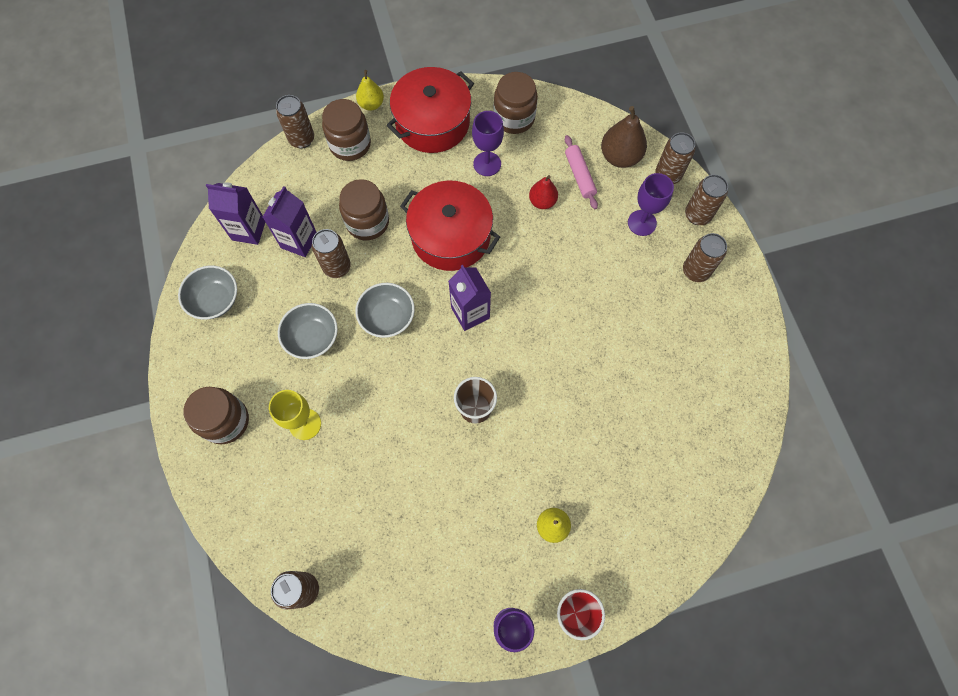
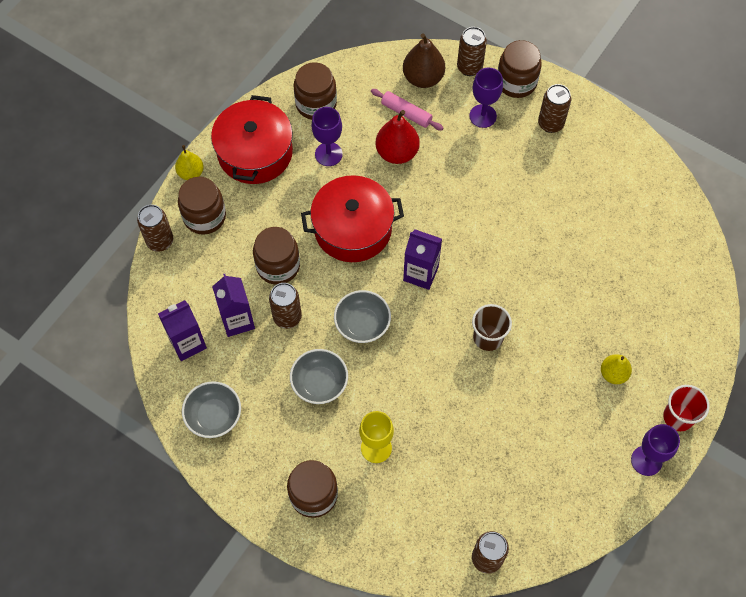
camera: 40 degrees left, 5 degrees down
(542, 202) = (397, 152): red pear -> red pear, size x1.57
(697, 215) = (516, 82): brown can -> brown jar

